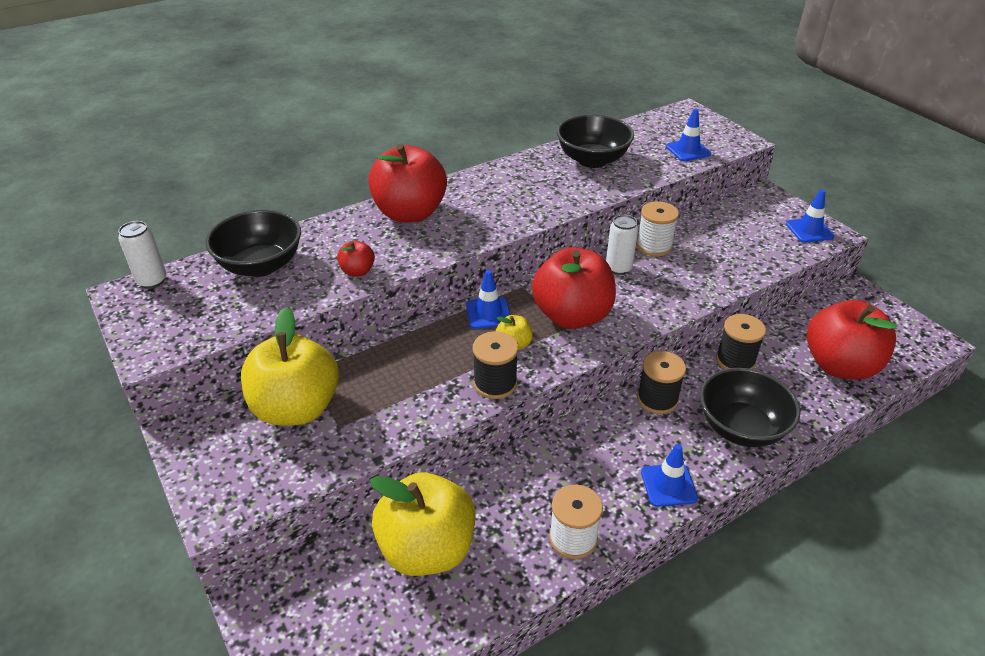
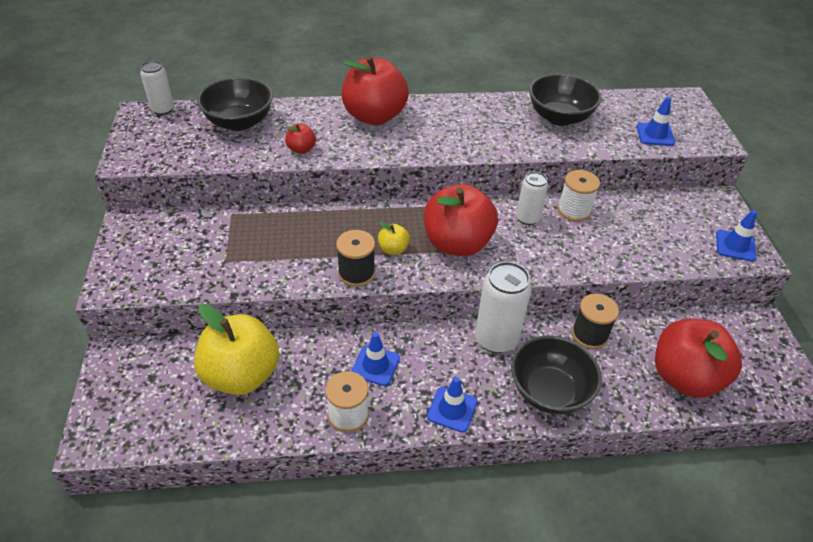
camera: 25 degrees right, 5 degrees up
(296, 408) = (207, 236): yellow apple -> none
(488, 313) = (393, 217): blue traffic cone -> blue traffic cone (375, 365)
(657, 399) = (496, 339): black spool -> white can

